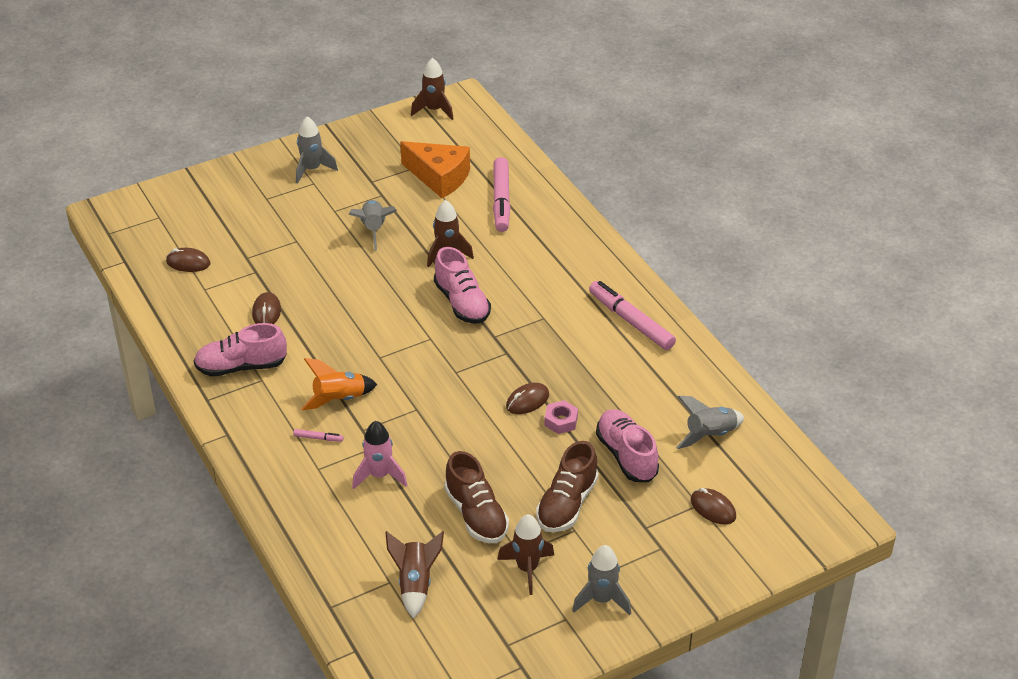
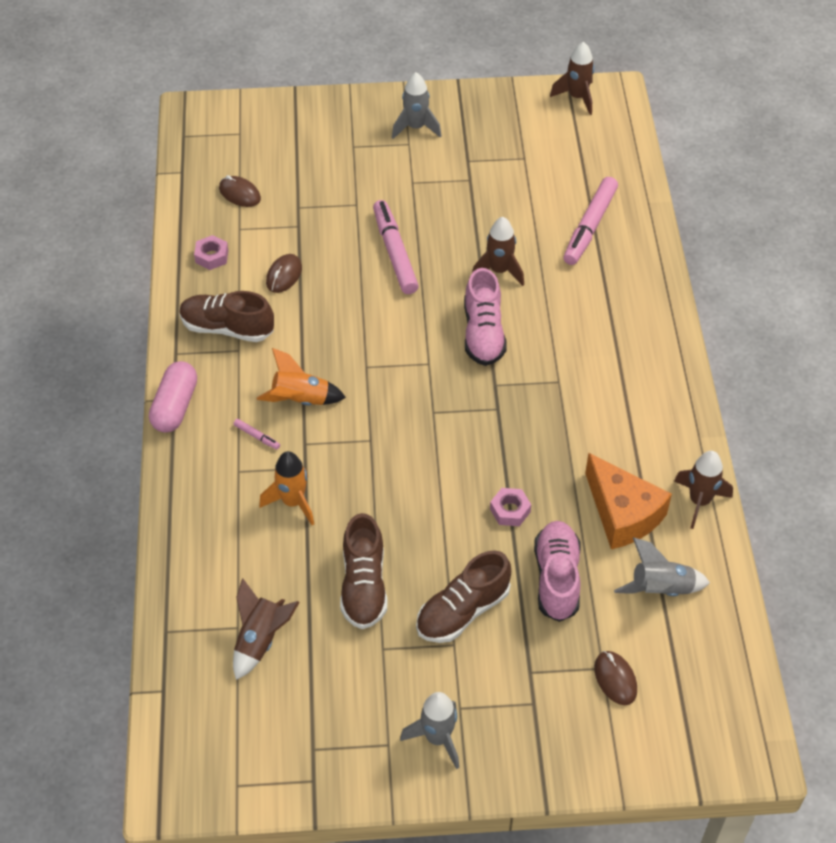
camera: 25 degrees right, 10 degrees up
(193, 317) = (212, 256): none -> pink nut
(232, 439) = (175, 406): none -> pink capsule
(241, 366) = (227, 328): pink shoe -> brown shoe
(373, 229) = (440, 217): grey rocket -> none
(379, 475) = (293, 502): pink rocket -> orange rocket
(439, 177) = (540, 178): orange cheese -> orange cheese (622, 514)
(527, 401) = (488, 473): brown mouse -> none
(527, 569) = (381, 670): brown rocket -> brown rocket (699, 501)
(631, 321) = (650, 419): pink marker -> pink marker (395, 253)

